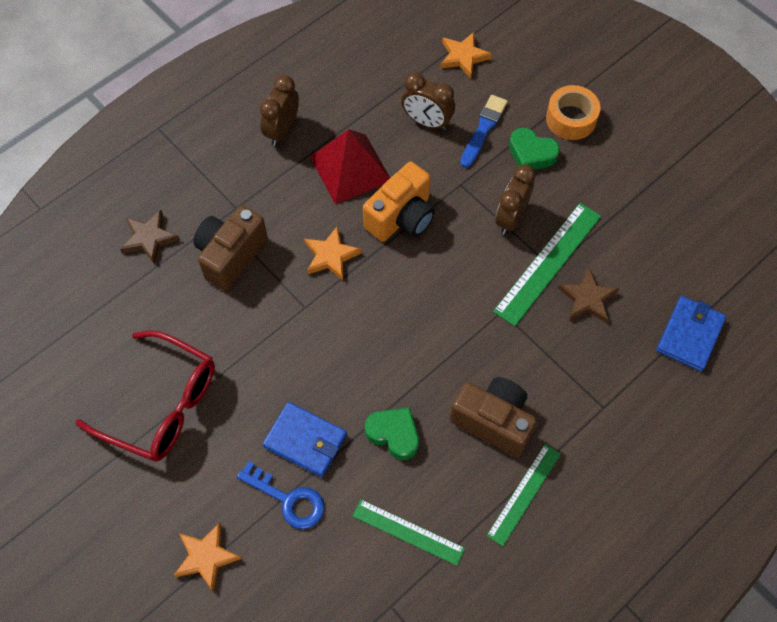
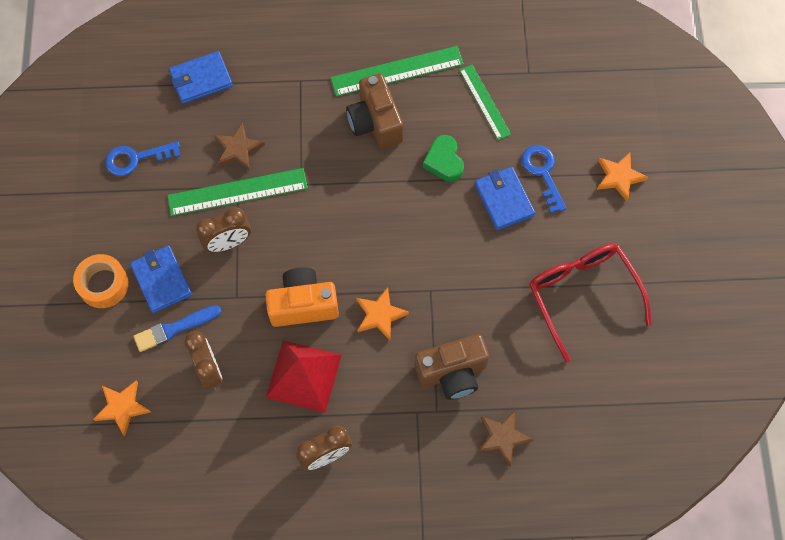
camera: 140 degrees left, 5 degrees up
(524, 494) = (397, 71): green ruler -> green ruler, size x1.53
(531, 153) = (162, 280): green heart -> blue wallet
(660, 225) = (136, 158): none -> blue key

